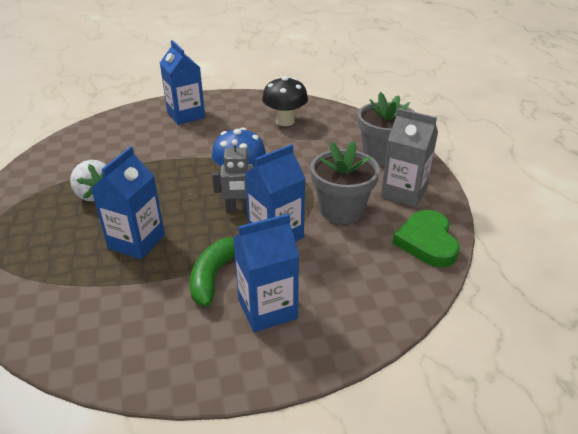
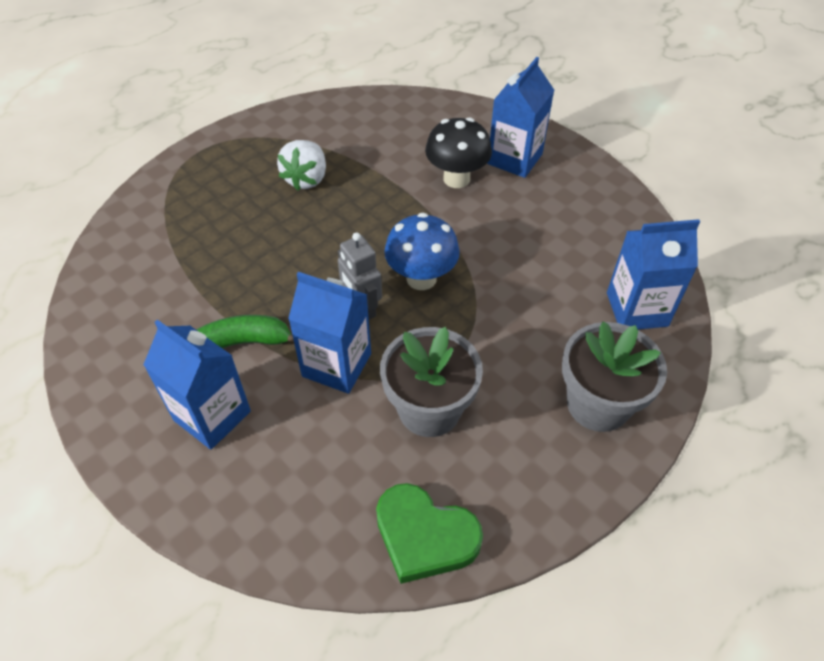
camera: 60 degrees right, 15 degrees up
(136, 242) = (254, 254): blue carton -> blue carton (637, 309)
(285, 121) = (588, 257): black mushroom -> black mushroom (456, 179)
(404, 192) = (521, 467): grey carton -> none
(427, 242) = (425, 536): green heart -> green heart turned 120 degrees counterclockwise

